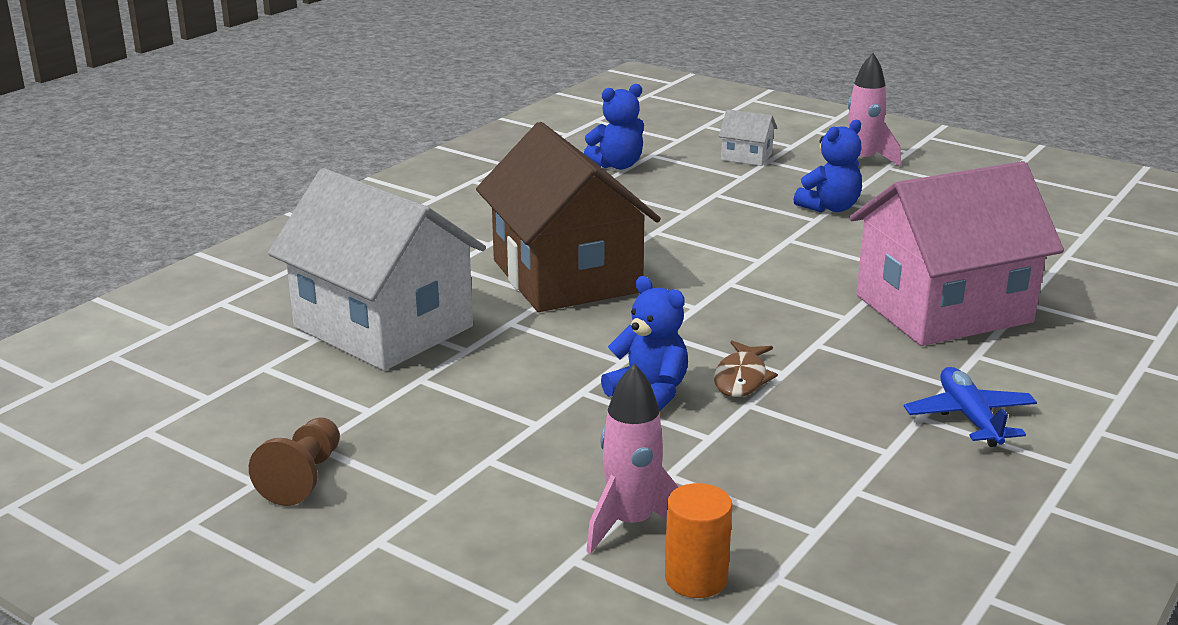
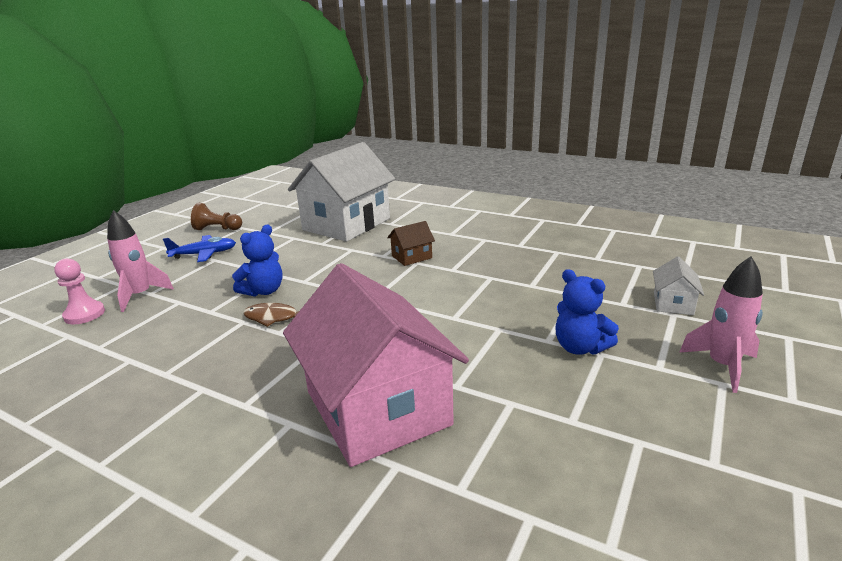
camera: 85 degrees right, 0 degrees up
(566, 276) = (411, 257): brown house -> brown house, size x0.41
(617, 165) = (605, 256): blue teddy bear -> none
(696, 578) = (84, 314): orange cylinder -> pink pawn
(969, 417) = (192, 413): blue plane -> blue plane (204, 254)

